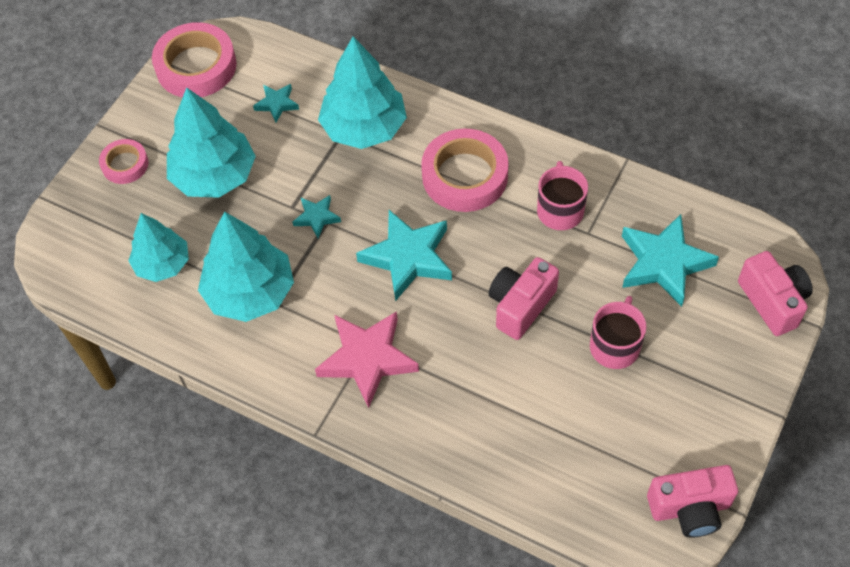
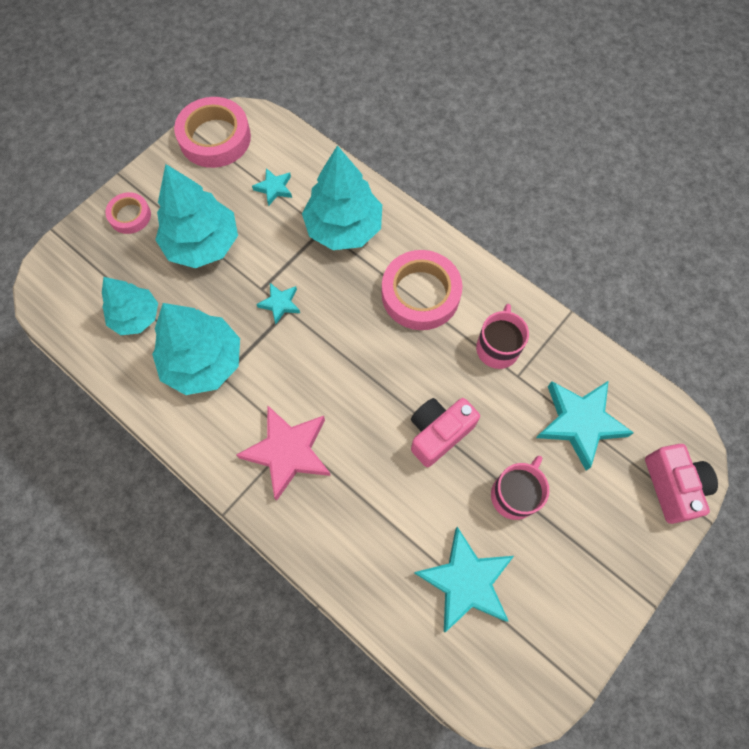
camera: 10 degrees right, 10 degrees up
(408, 257) = (350, 362): turquoise star -> turquoise star (465, 581)
(690, 508) = (544, 679): pink camera -> none

